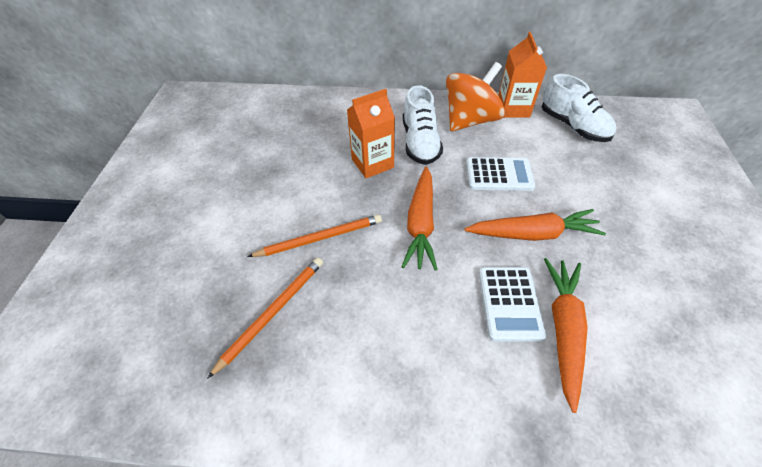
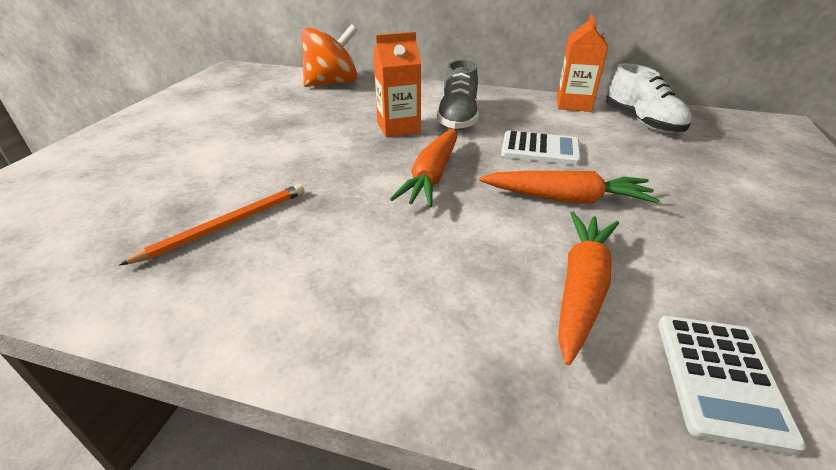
camera: 10 degrees right, 15 degrees down
(320, 238) = (312, 174): orange pencil -> none
(420, 142) = (458, 118): white shoe -> grey shoe
(470, 120) = (521, 108): orange spinning top -> orange spinning top (332, 83)
(510, 303) = (516, 254): white calculator -> white calculator (720, 379)

